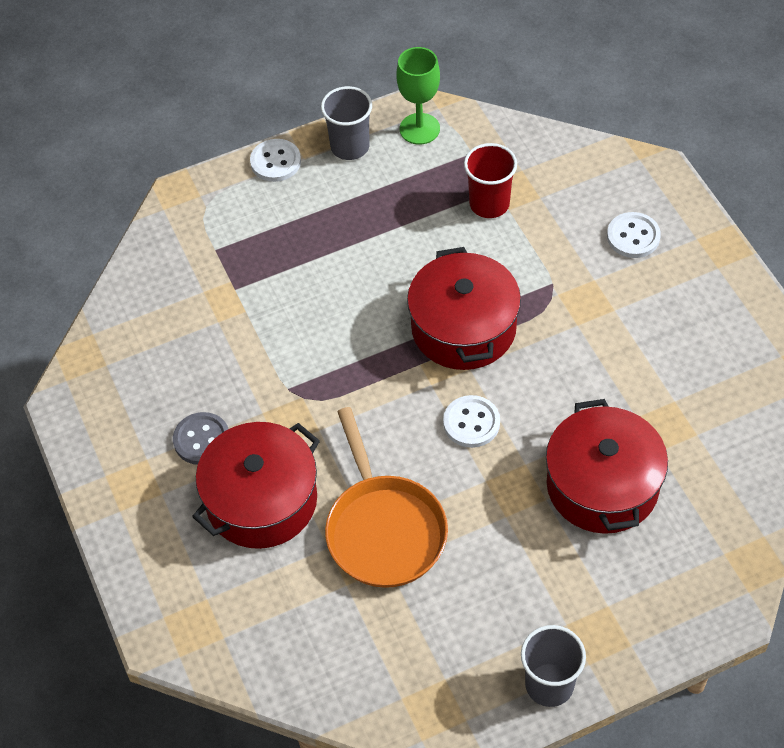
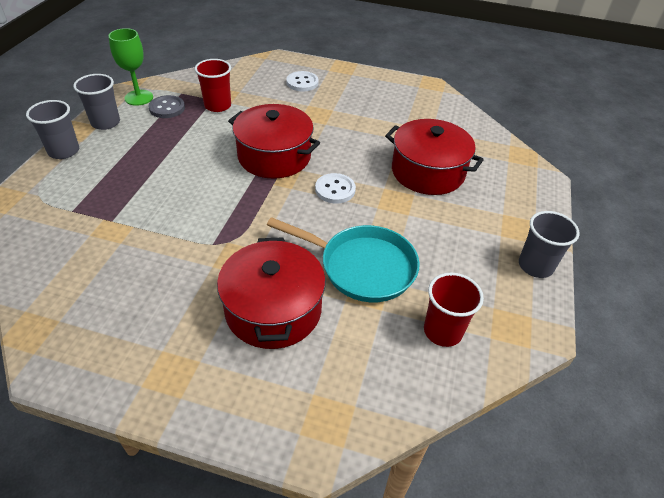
camera: 55 degrees left, 10 degrees down
(202, 440) = (190, 309): grey button -> grey button (167, 108)
(275, 162) = (64, 151): white button -> grey cup
(369, 652) = (443, 331): none -> red cup
(384, 529) = (362, 267): orange pan -> turquoise pan

